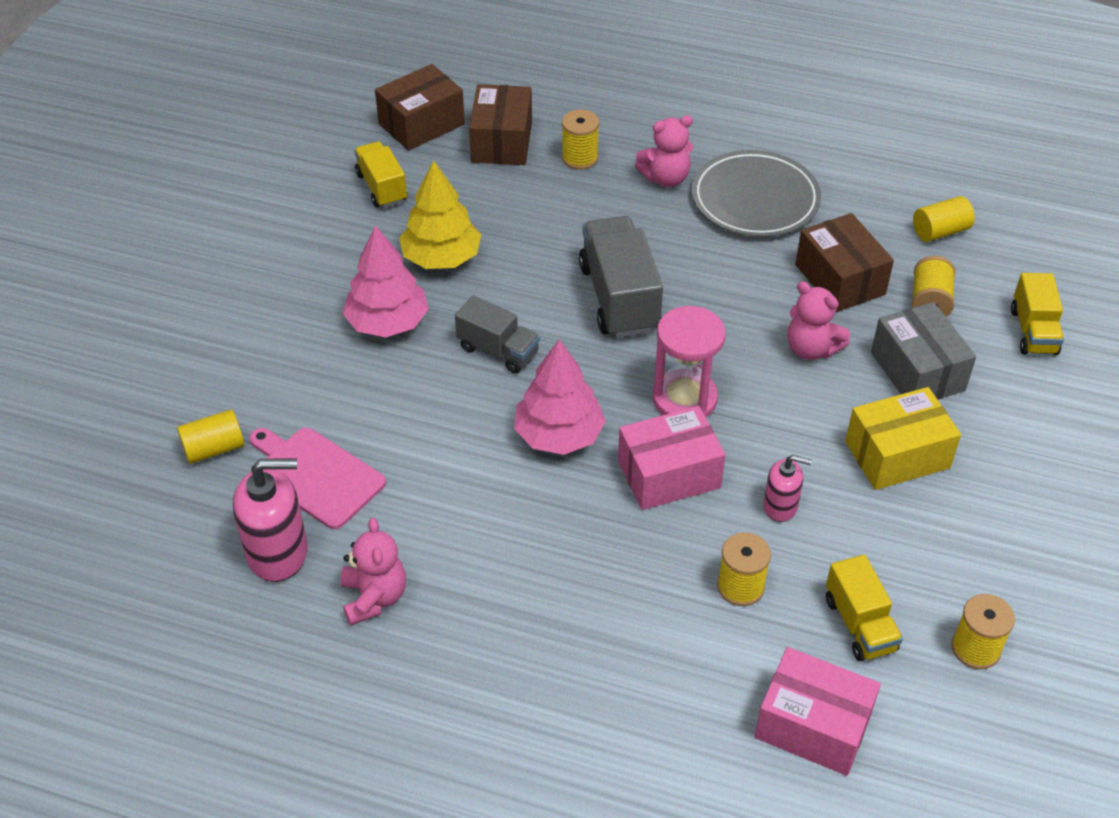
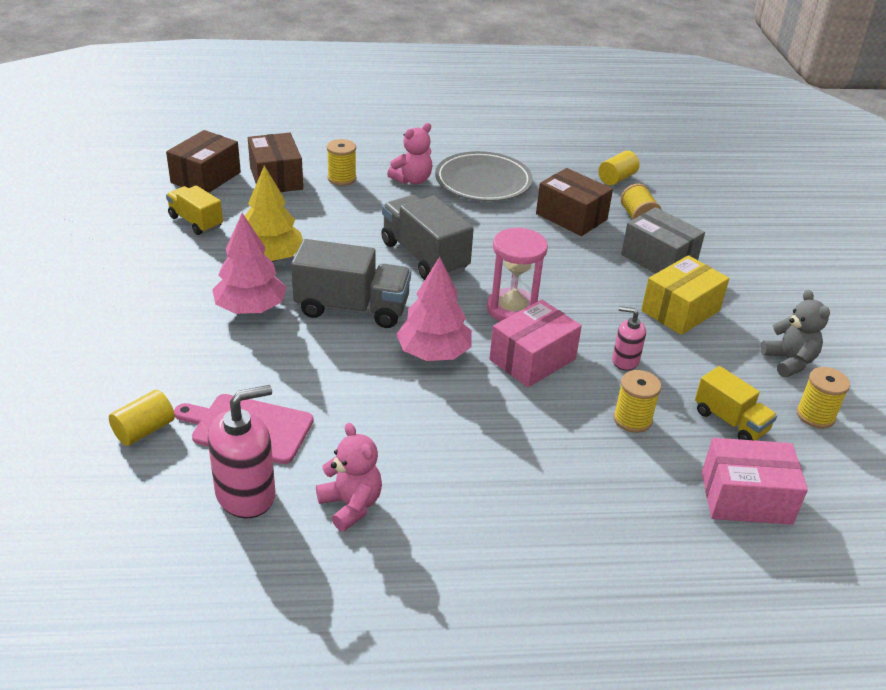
camera: 25 degrees left, 10 degrees down
(498, 350) = (352, 308): grey truck -> grey truck, size x1.64
(780, 506) = (625, 360): pink soap dispenser -> pink soap dispenser turned 150 degrees counterclockwise
(811, 349) = (580, 260): pink teddy bear -> none
(993, 565) = (789, 361): none -> grey teddy bear
(1033, 331) = (714, 222): yellow truck -> none

